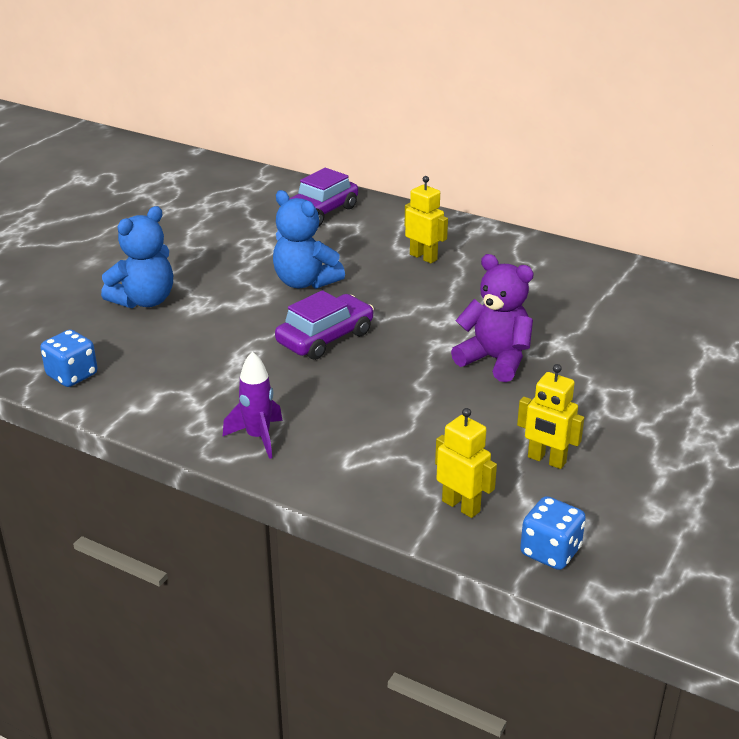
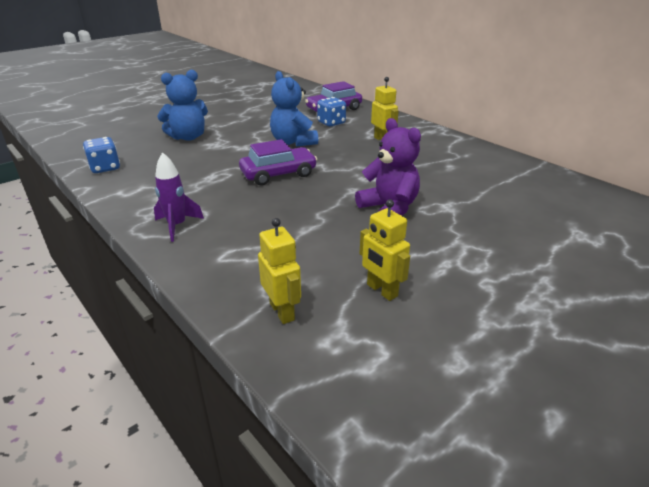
camera: 20 degrees right, 0 degrees up
(550, 552) = (331, 375): blue dice -> blue dice (331, 123)

